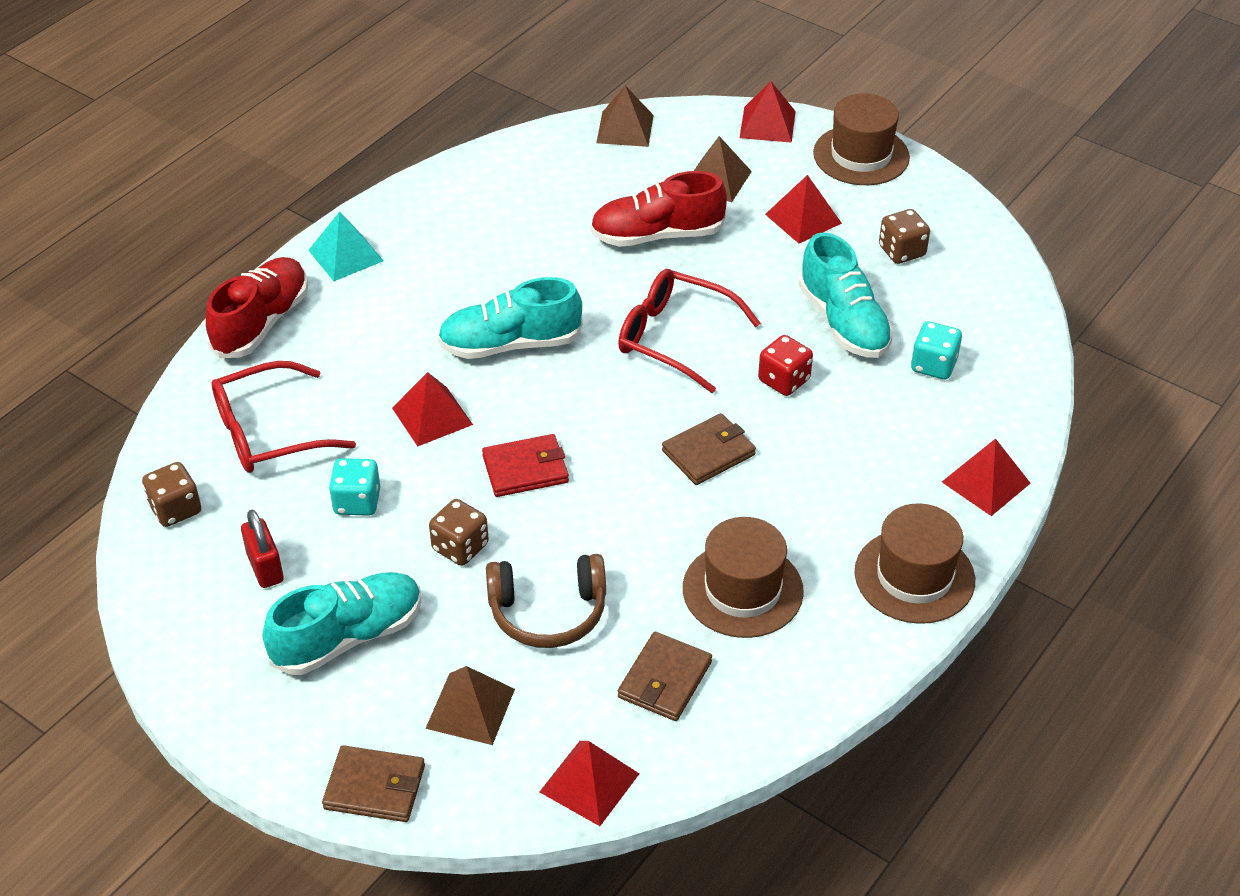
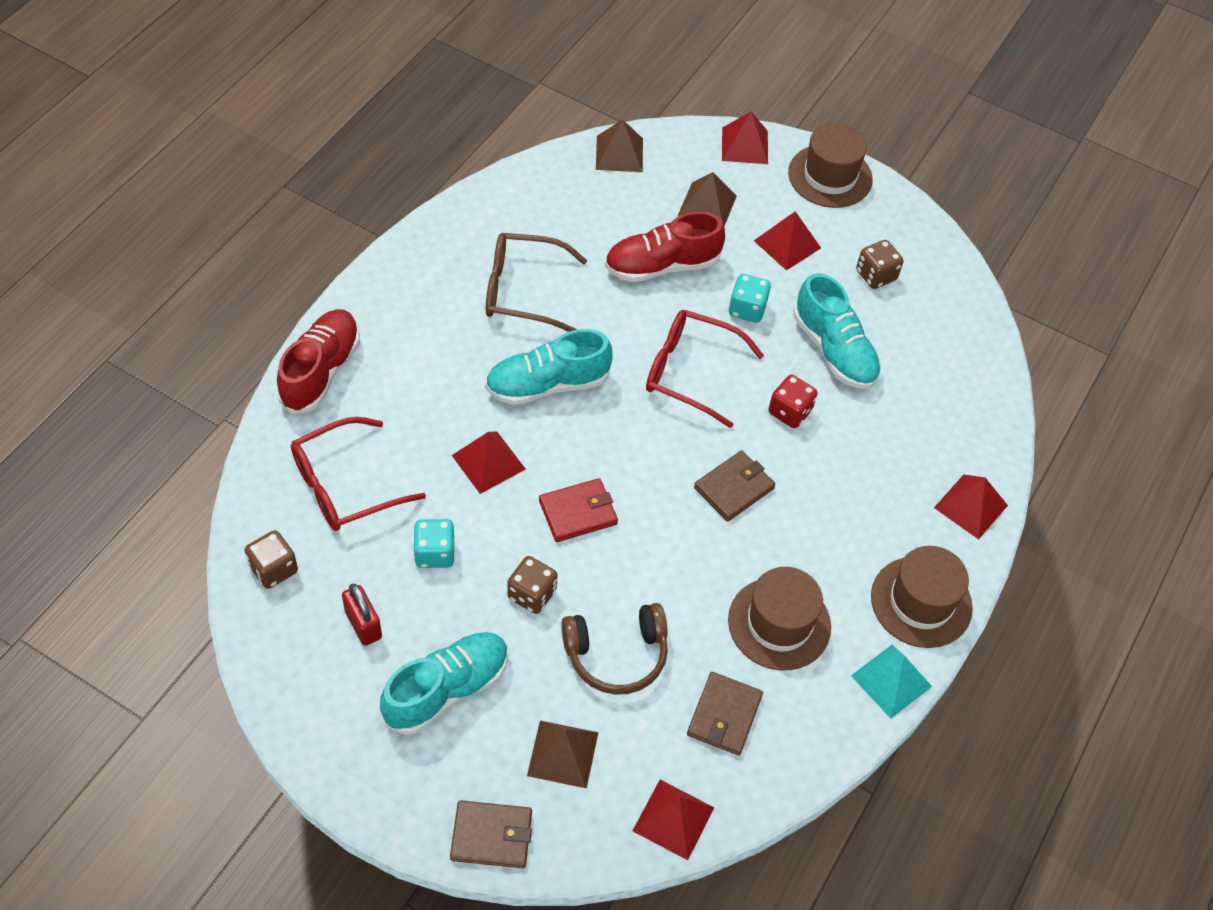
camera: 10 degrees left, 10 degrees up
(346, 255) = (387, 296): turquoise pyramid -> turquoise pyramid (891, 680)
(496, 254) = (522, 290): none -> brown glasses
(933, 365) = (915, 391): turquoise dice -> turquoise dice (747, 309)

